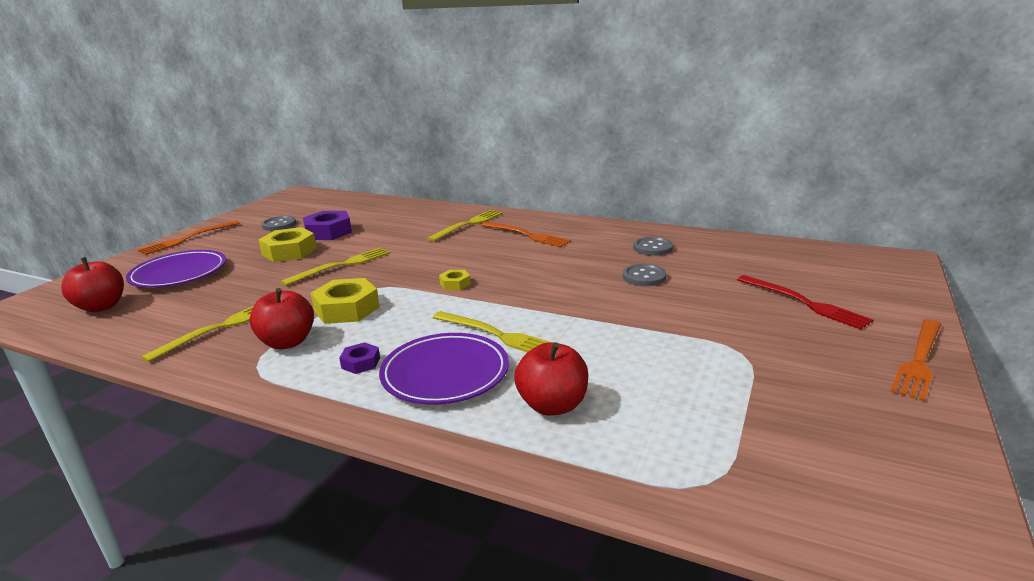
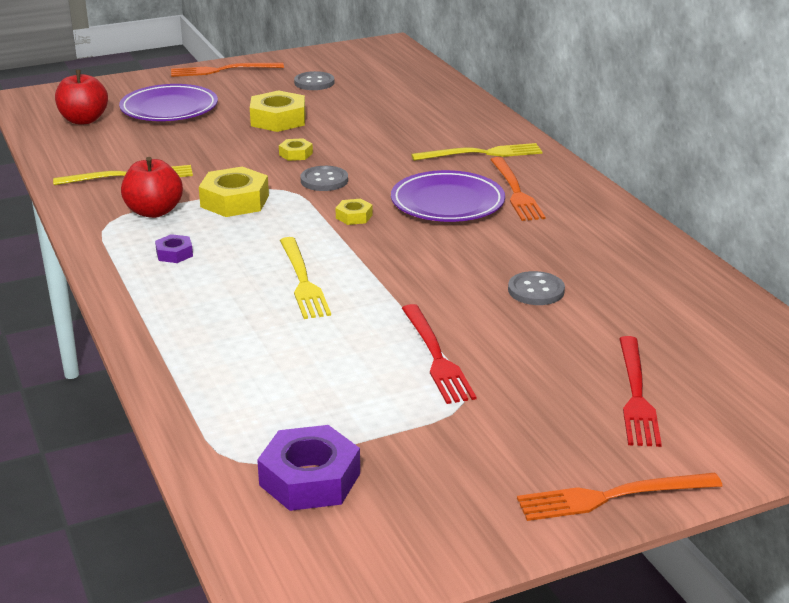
camera: 40 degrees right, 5 degrees up
(328, 232) = (342, 109): purple nut -> purple nut (310, 479)
(341, 265) = (296, 154): yellow fork -> yellow nut
(445, 373) = (214, 292): purple plate -> purple plate (447, 203)
(552, 405) = (241, 355): red apple -> none
(652, 248) = (615, 264): grey button -> grey button (324, 180)
(672, 337) = (436, 357): none -> red fork

